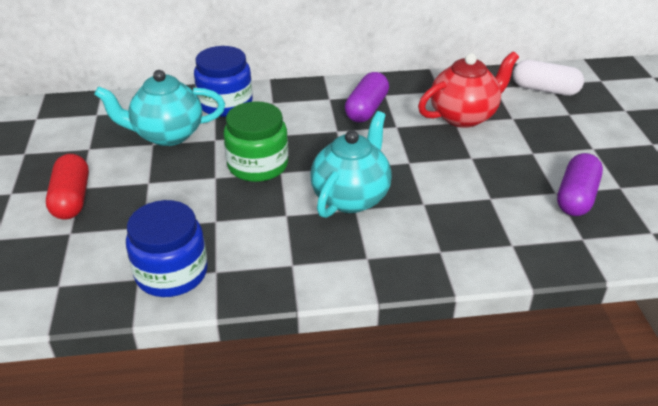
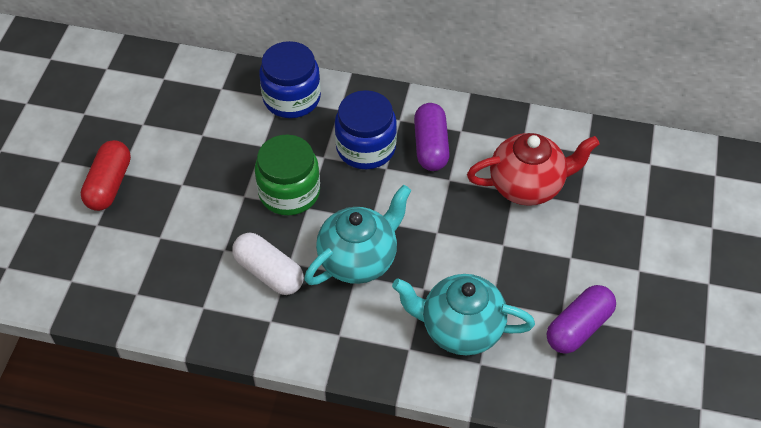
camera: 20 degrees right, 15 degrees up
(167, 135) = (220, 126): turquoise teapot -> turquoise teapot (460, 329)
(171, 273) = (165, 297): blue jar -> blue jar (366, 147)
(366, 109) = (431, 146): purple capsule -> purple capsule turned 45 degrees counterclockwise
(545, 90) = (640, 172): white capsule -> white capsule (269, 272)

